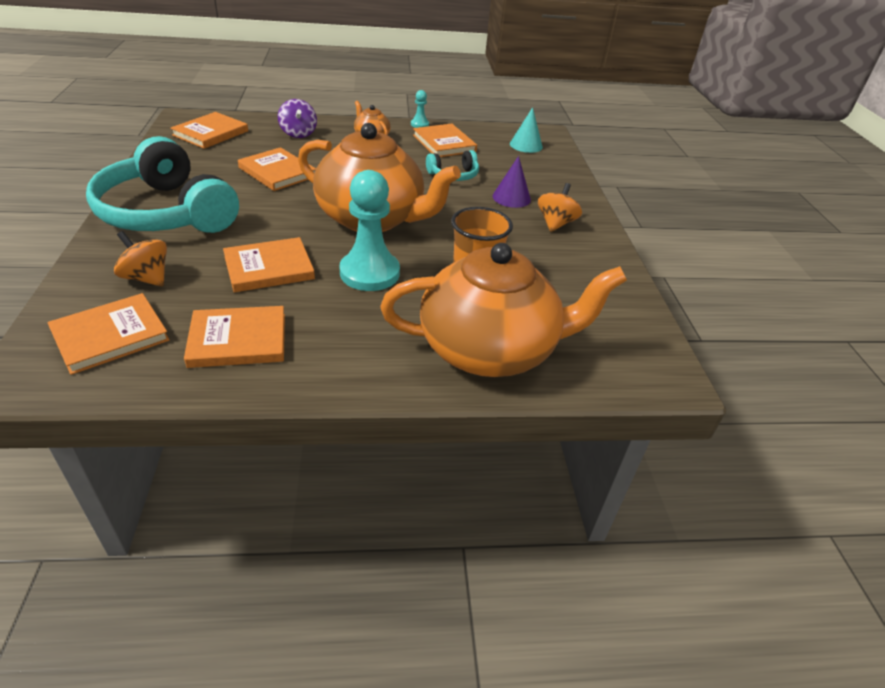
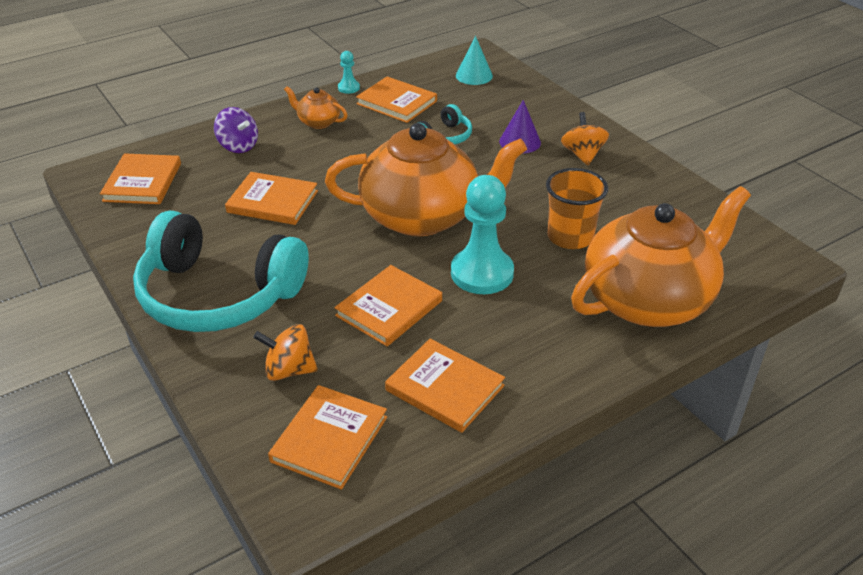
camera: 25 degrees left, 0 degrees up
(238, 340) = (445, 388): orange book -> orange book turned 75 degrees clockwise

